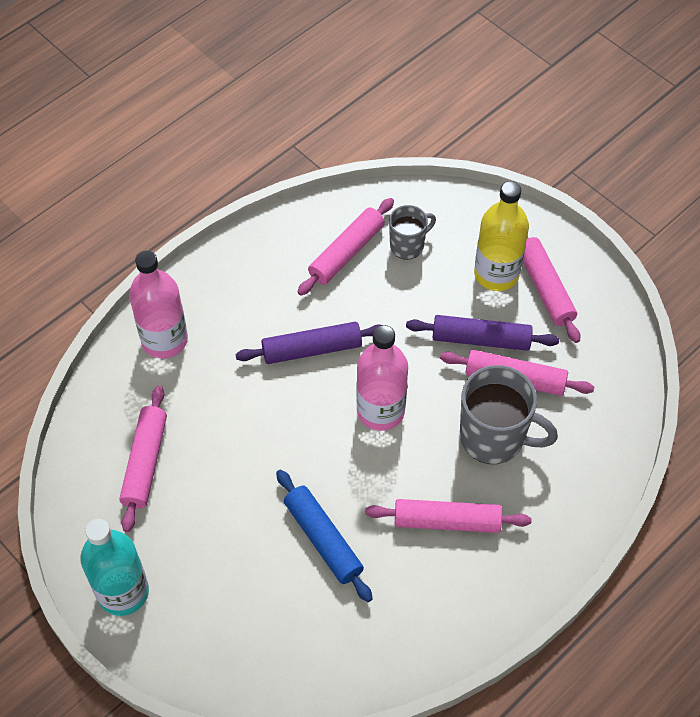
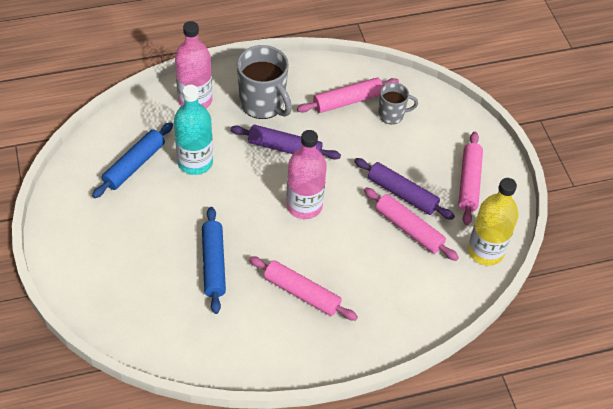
camera: 25 degrees right, 5 degrees down
(123, 592) = (69, 232): turquoise bottle -> turquoise bottle (195, 162)
(145, 462) = (134, 165): pink rolling pin -> blue rolling pin
(494, 438) = (369, 258): grey mug -> grey mug (263, 104)
(496, 274) = (441, 159): yellow bottle -> yellow bottle (485, 251)

